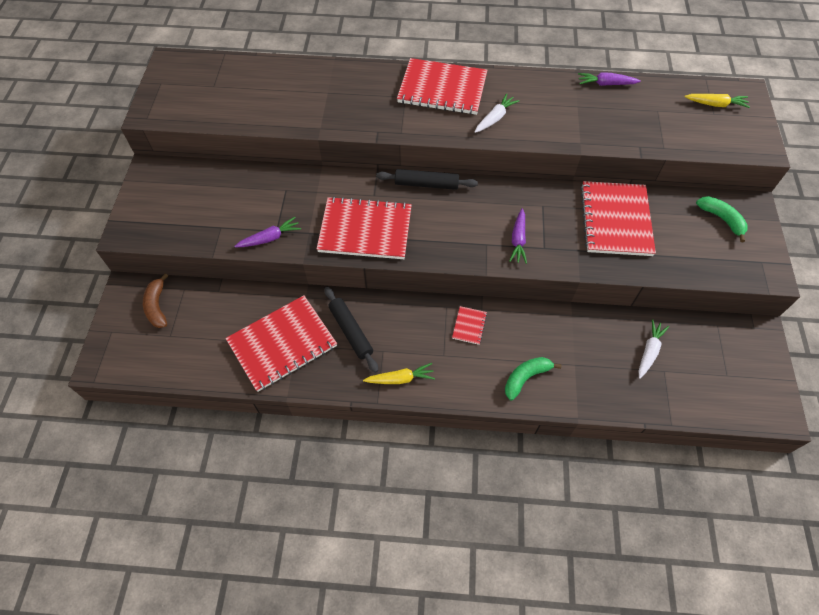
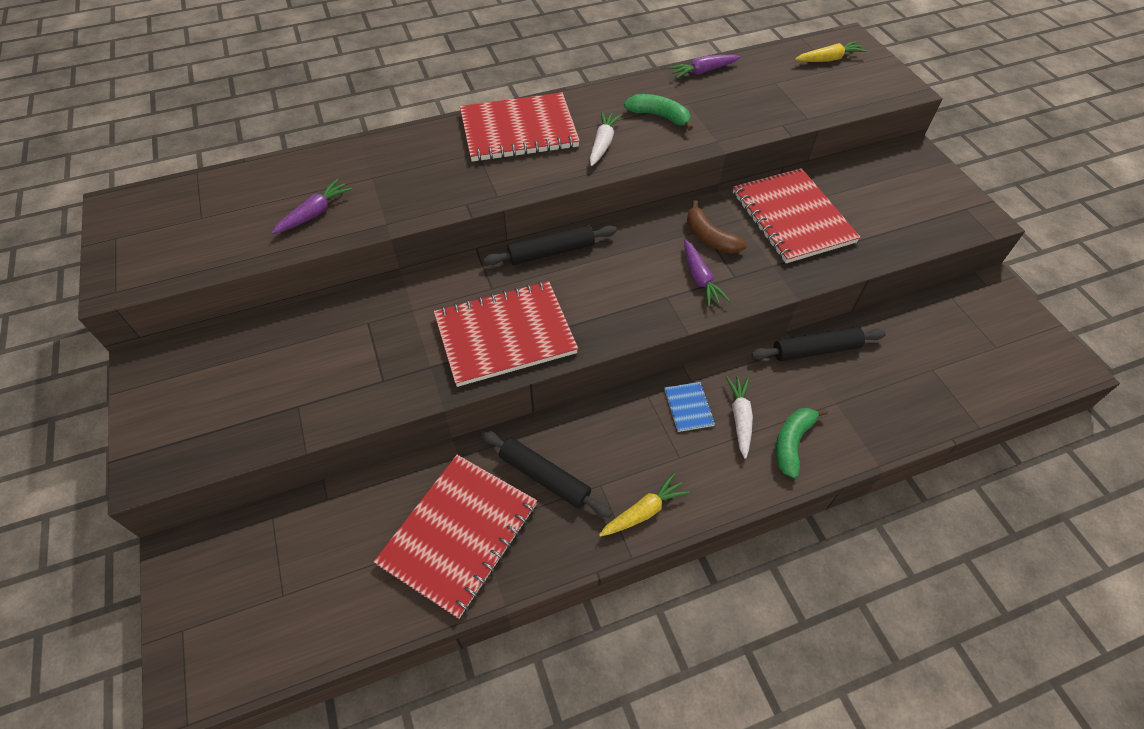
camera: 25 degrees left, 5 degrees down
(157, 306) = (241, 560): brown banana -> brown banana (709, 237)
(270, 238) = (378, 394): purple carrot -> purple carrot (314, 213)
(469, 326) = (688, 407): red notebook -> blue notebook
(584, 322) = (815, 350): none -> black rolling pin
(649, 351) = (903, 354): white carrot -> white carrot (740, 418)
(721, 219) = (897, 179): green banana -> green banana (659, 116)

